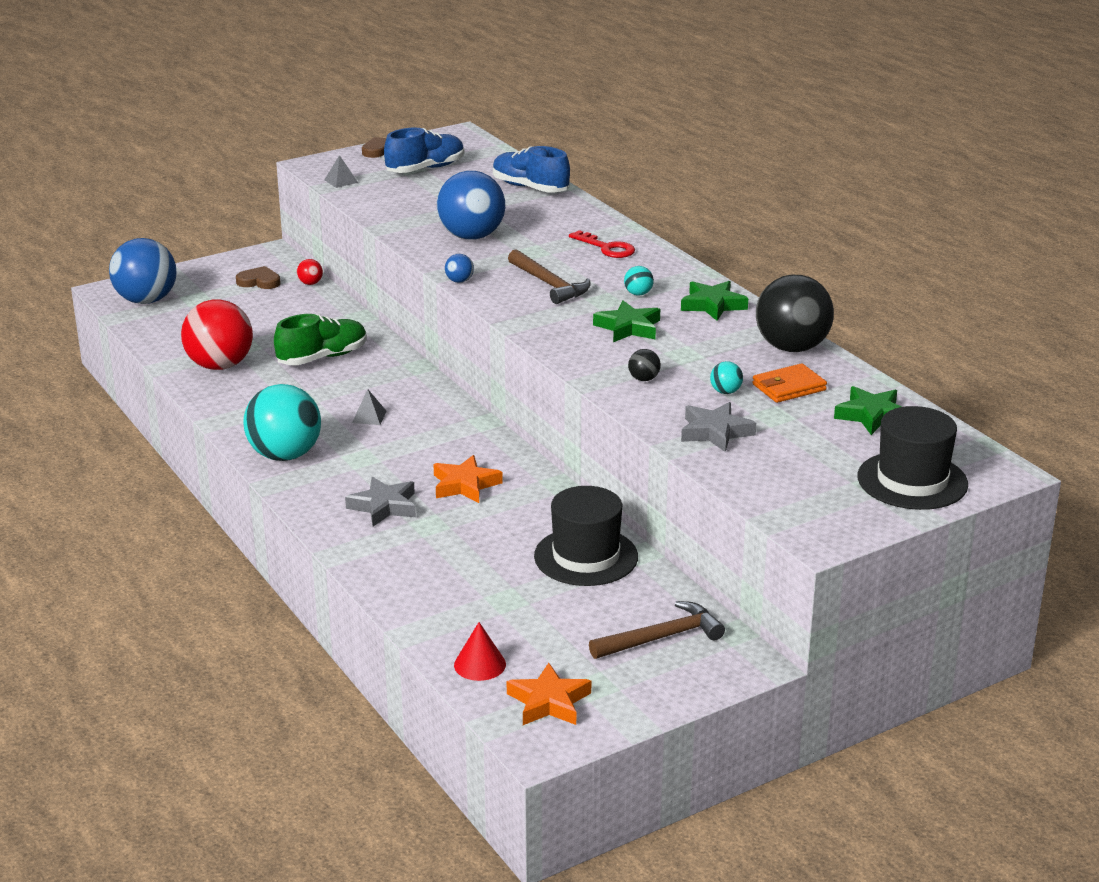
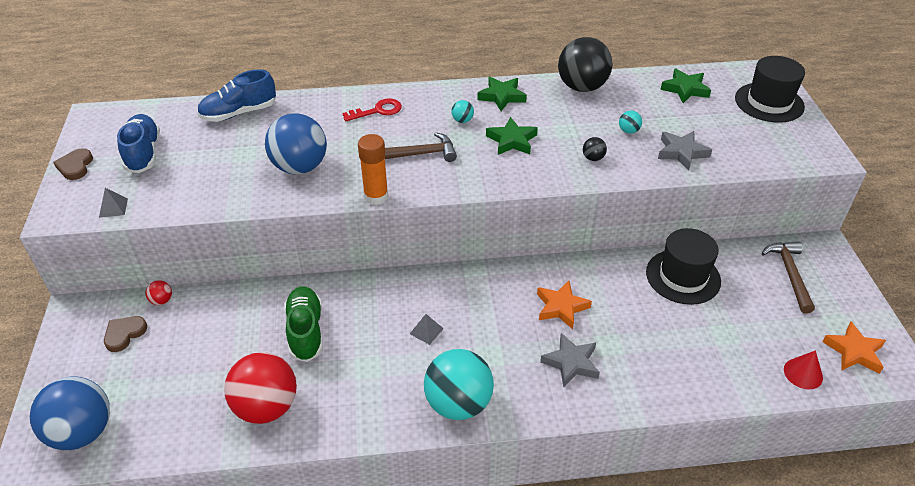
camera: 65 degrees left, 15 degrees up
(459, 281) = (376, 197): blue ball -> orange glue stick
(789, 387) = (634, 105): orange wallet -> none

